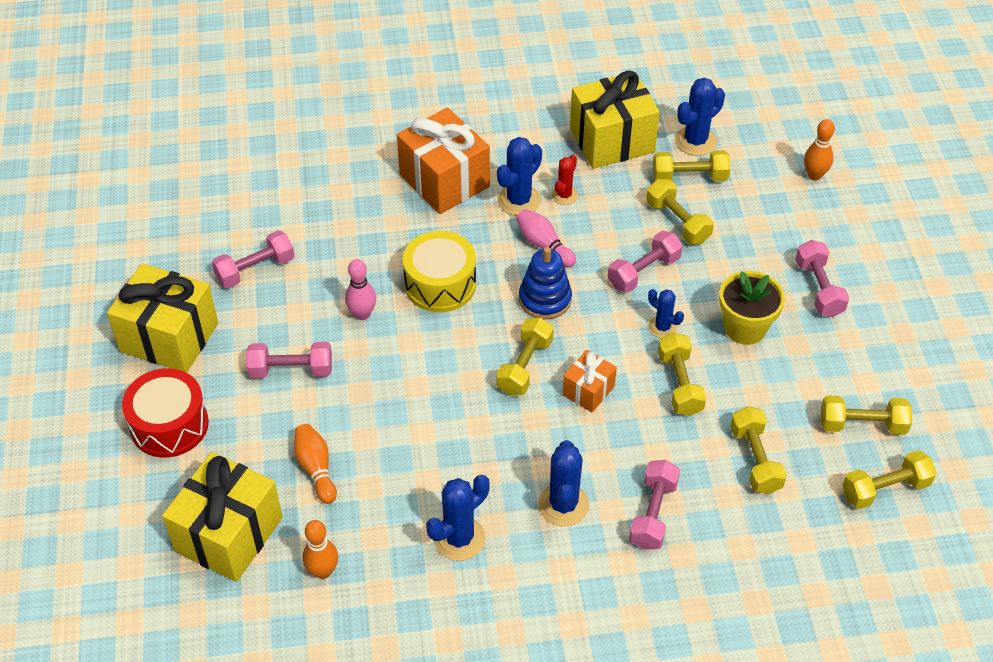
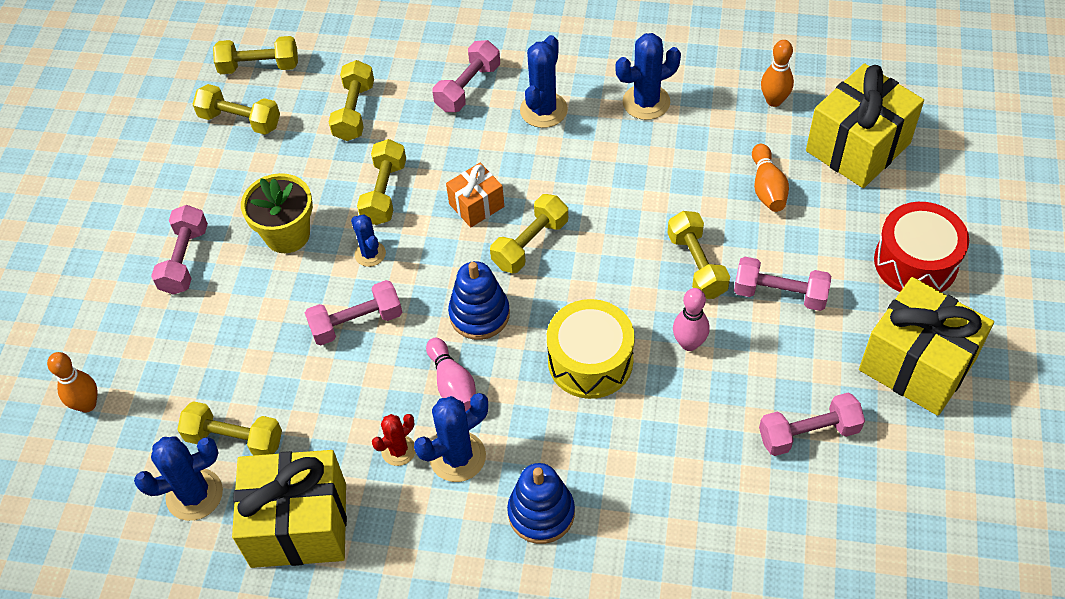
camera: 160 degrees left, 5 degrees up
(444, 181) = (541, 513): orange gift -> blue stacking toy
(677, 222) = (284, 378): yellow dumbbell -> yellow dumbbell (696, 265)

